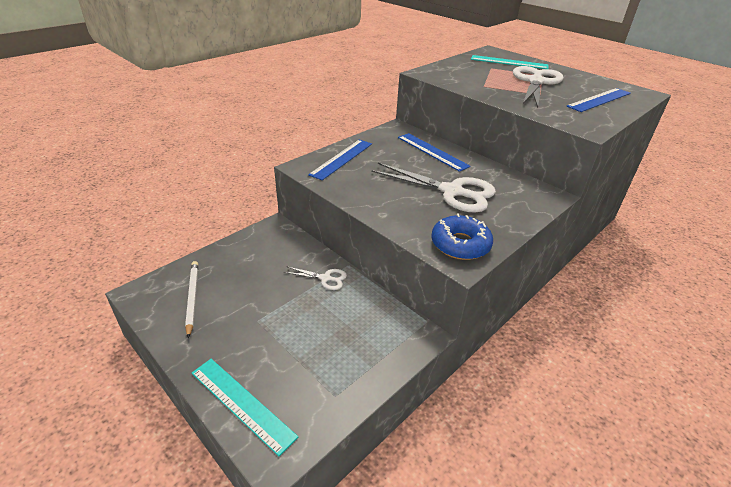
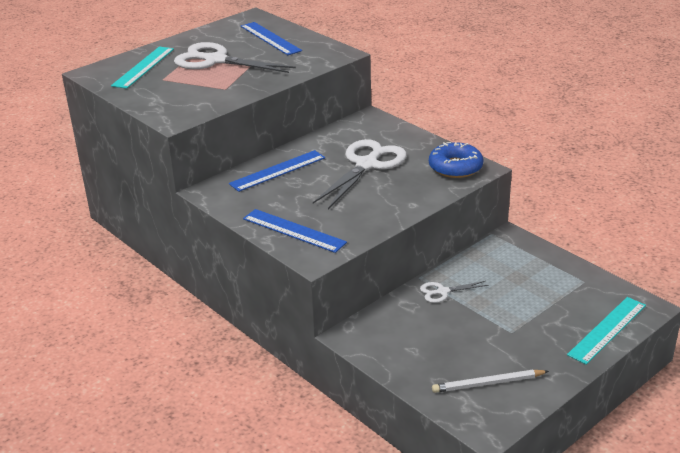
camera: 85 degrees left, 5 degrees down
(325, 278) = (442, 292): white scissors -> white scissors turned 120 degrees counterclockwise

